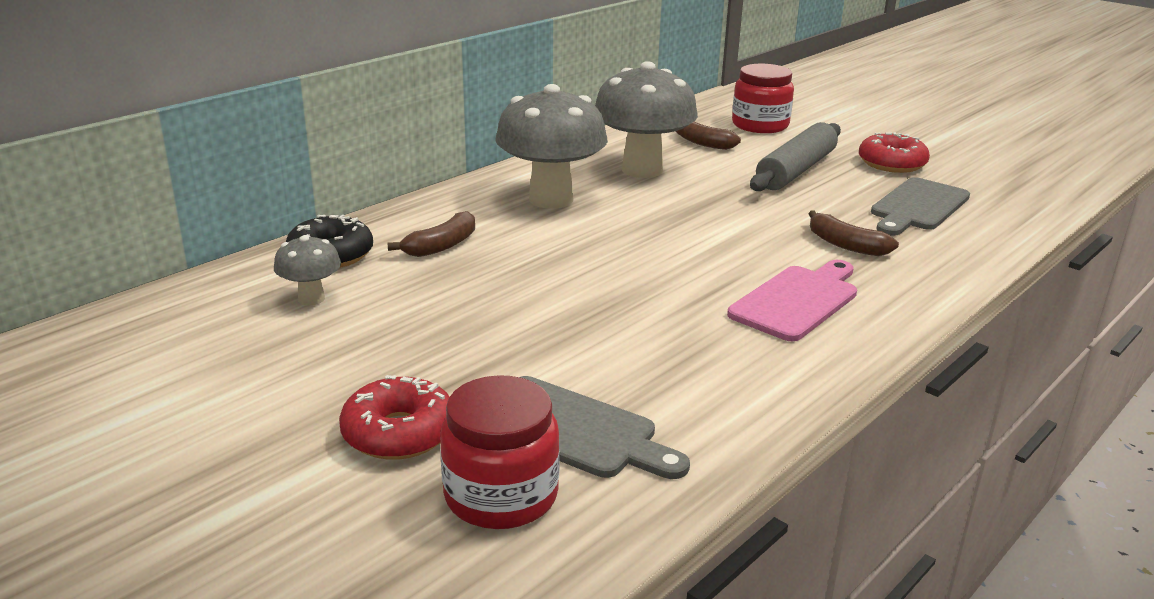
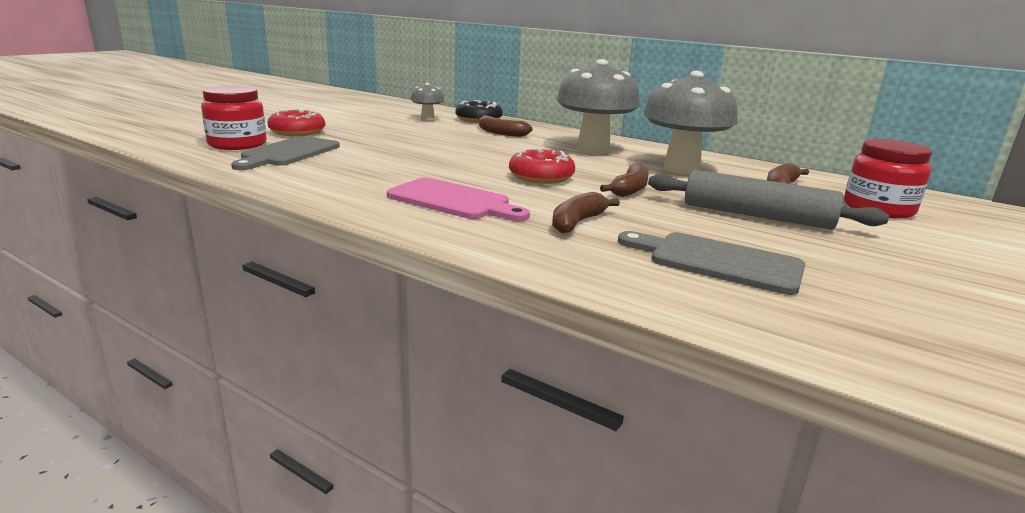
camera: 80 degrees right, 5 degrees down
(728, 206) = (629, 190): none -> brown banana
(891, 163) = (854, 261): red donut -> red donut (541, 177)

